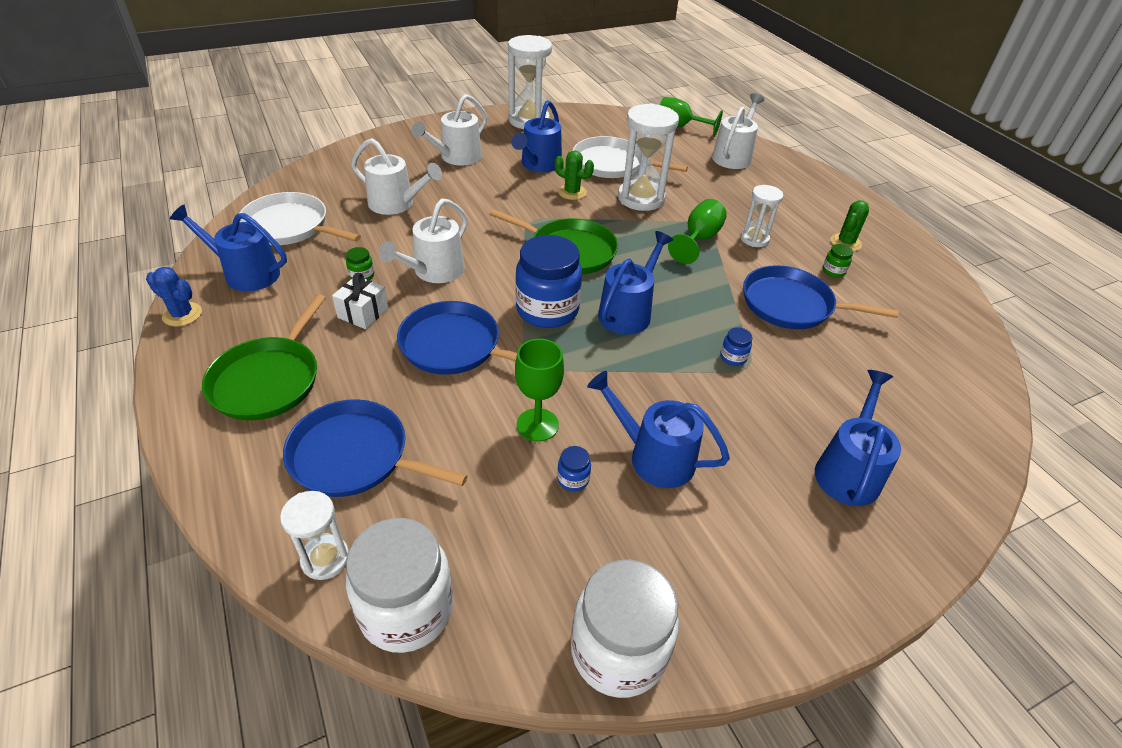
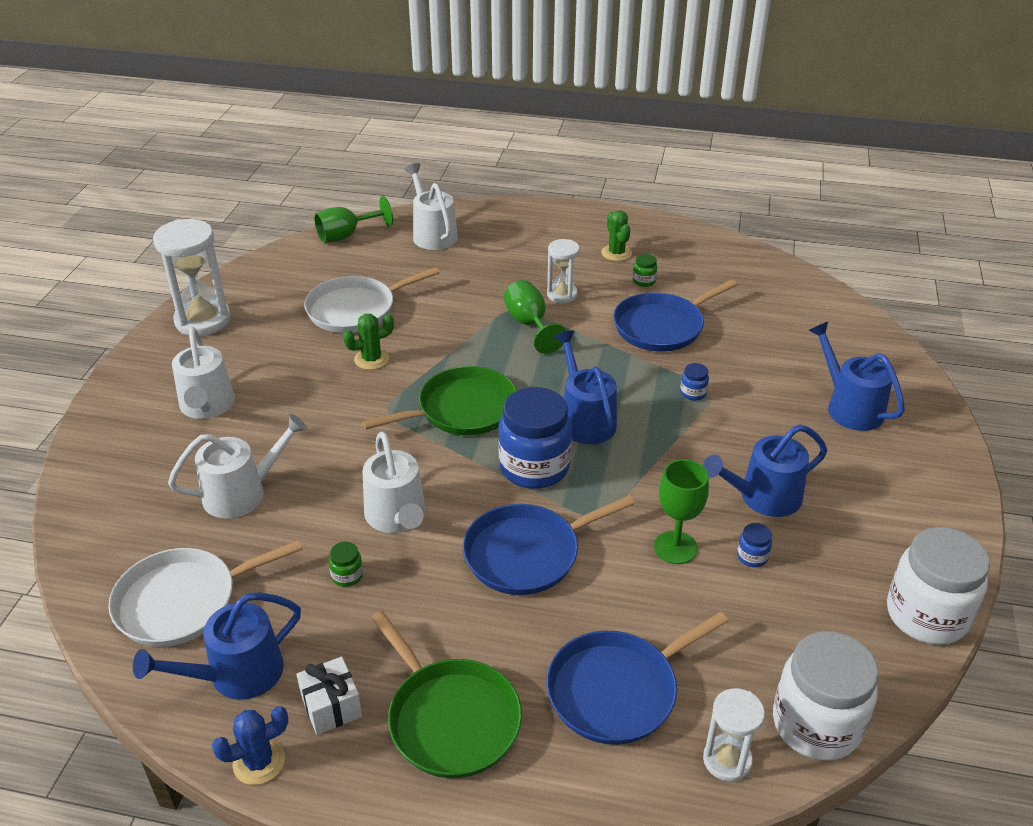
camera: 50 degrees left, 5 degrees down
(363, 313) = (412, 600): white gift -> white gift (331, 706)
(539, 165) = (296, 356): blue watering can -> none
(641, 198) = (432, 323): white hourglass -> none

